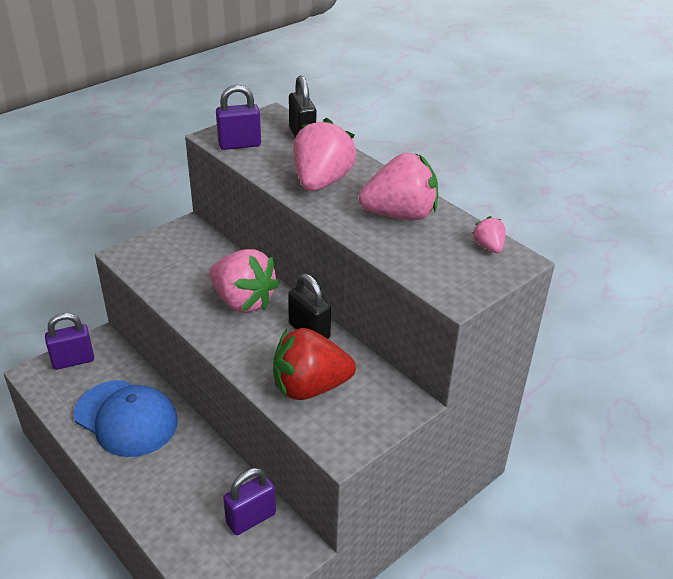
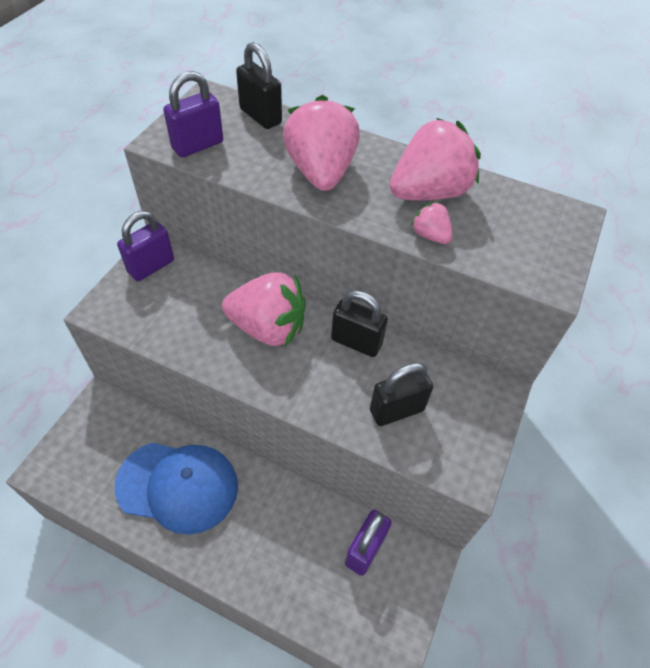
camera: 25 degrees left, 15 degrees up
(73, 361) = (81, 438): purple padlock -> purple padlock (151, 266)
(310, 387) = (396, 410): red strawberry -> black padlock
(488, 247) = (538, 208): pink strawberry -> pink strawberry (430, 235)

